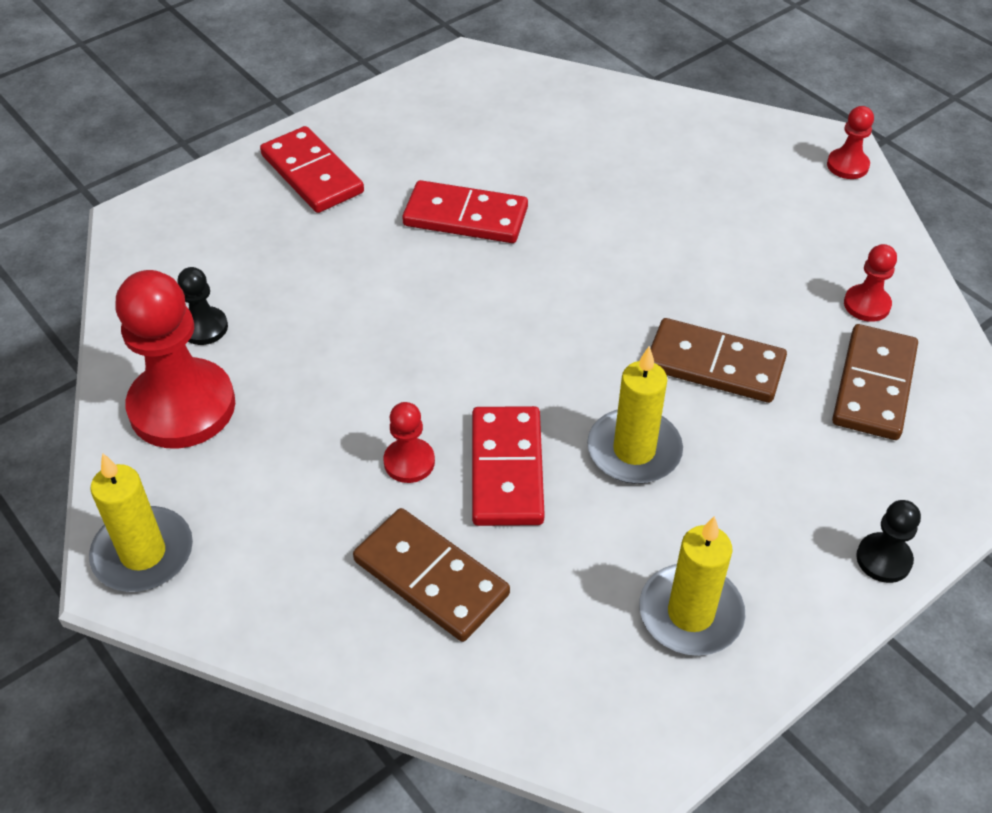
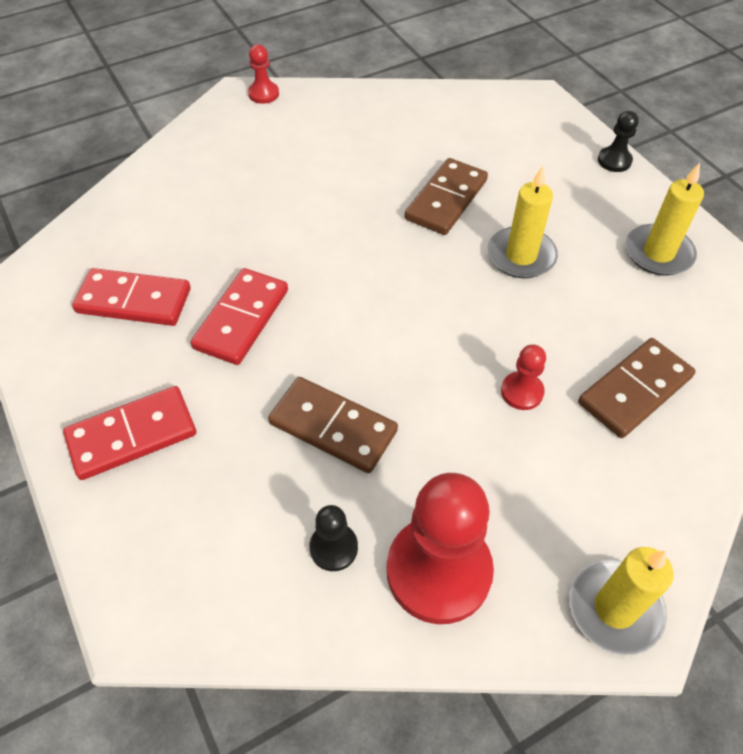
camera: 80 degrees left, 5 degrees up
(507, 469) = (533, 330): red domino -> red domino (134, 300)
(867, 305) = (404, 118): red pawn -> none
(873, 385) = (476, 132): brown domino -> brown domino (333, 427)

